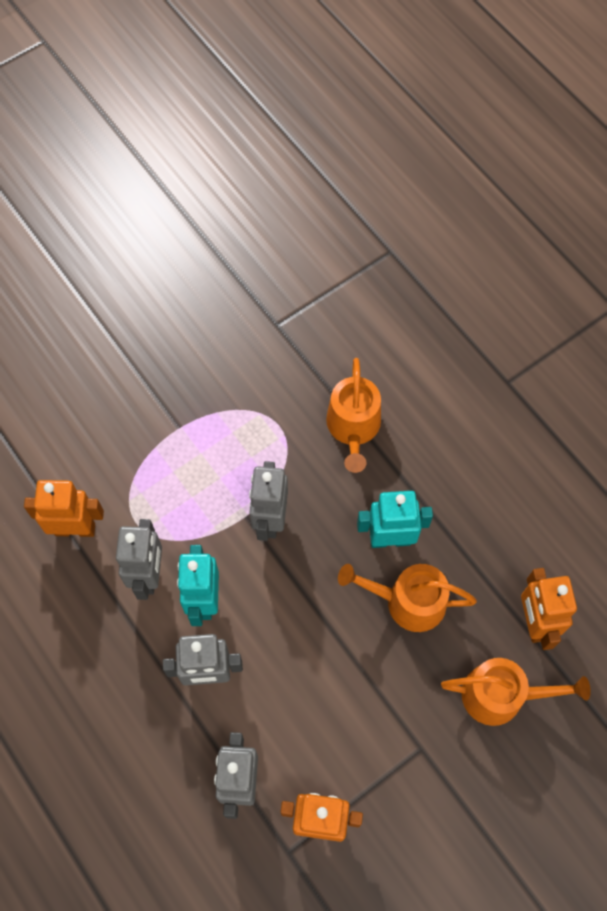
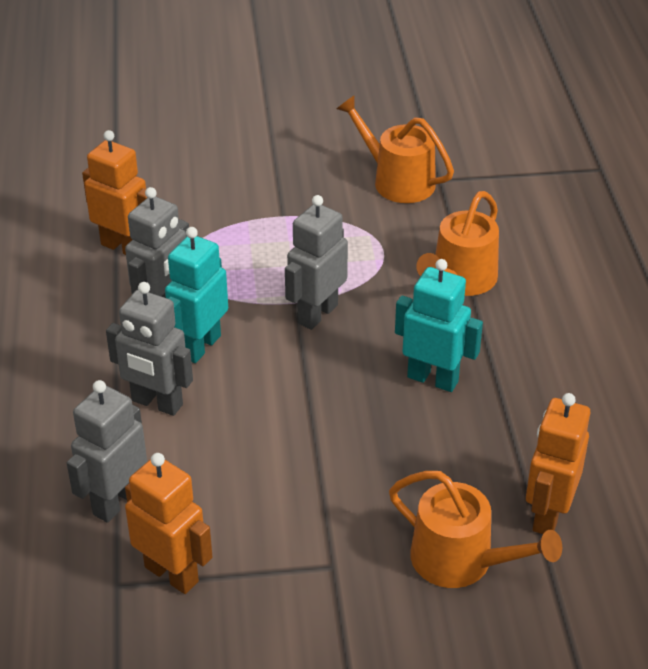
camera: 30 degrees right, 25 degrees down
(408, 601) = (414, 436): orange watering can -> orange watering can (397, 181)

